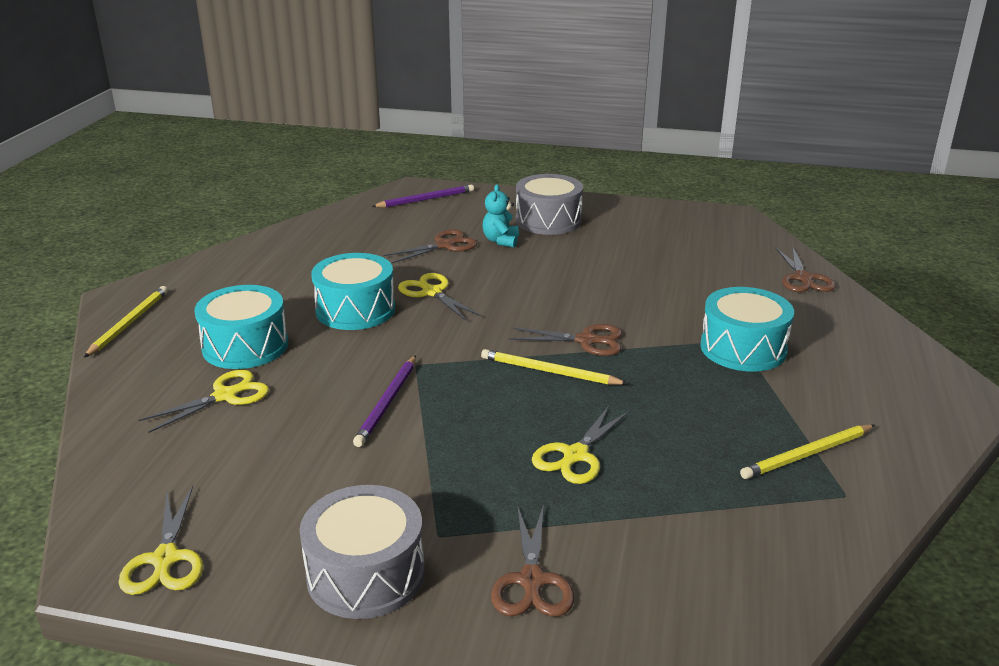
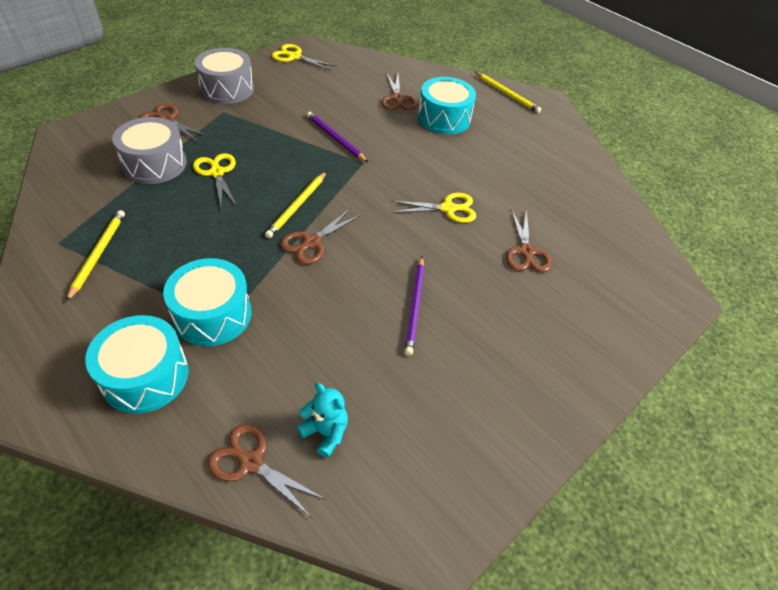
camera: 120 degrees right, 20 degrees up
(225, 396) = (397, 98): yellow scissors -> brown scissors
(355, 310) = (452, 168): turquoise drum -> turquoise drum (145, 376)
(426, 199) = (642, 289): purple pencil -> purple pencil (415, 306)
(501, 241) = (511, 289): turquoise teddy bear -> turquoise teddy bear (325, 432)
(548, 220) = (535, 348): grey drum -> grey drum (155, 164)
(549, 371) = (297, 206): yellow pencil -> yellow pencil turned 150 degrees clockwise

